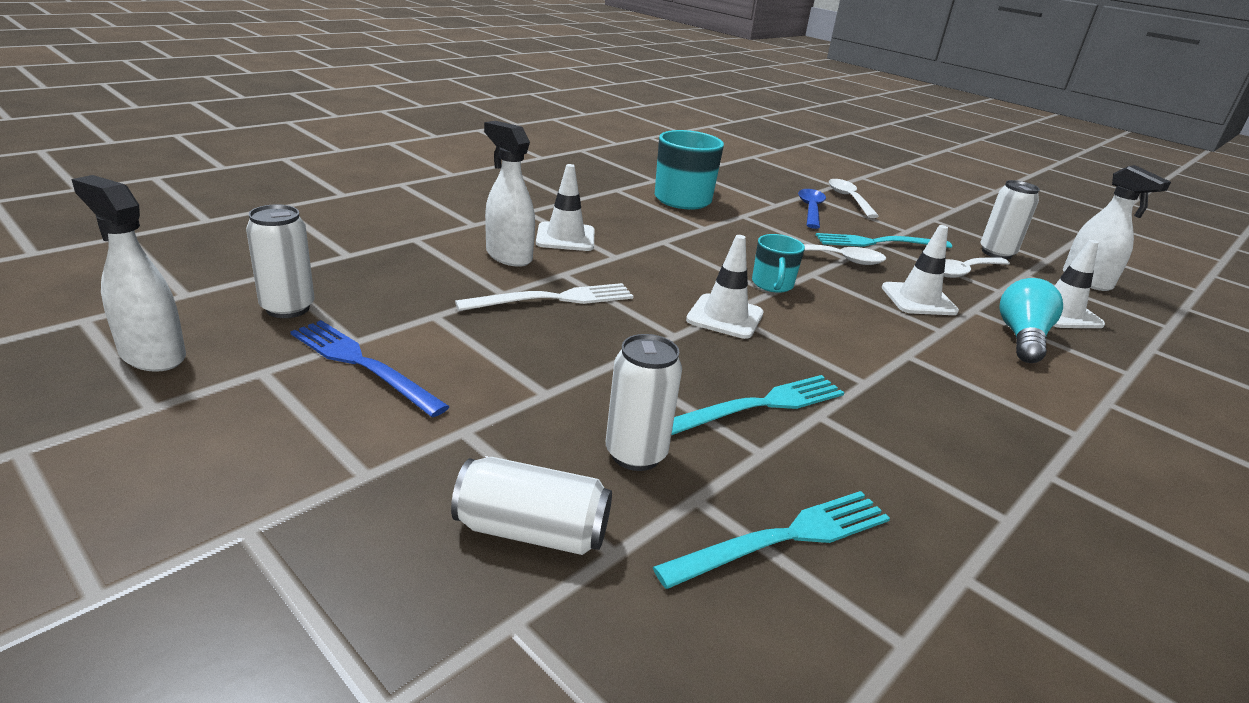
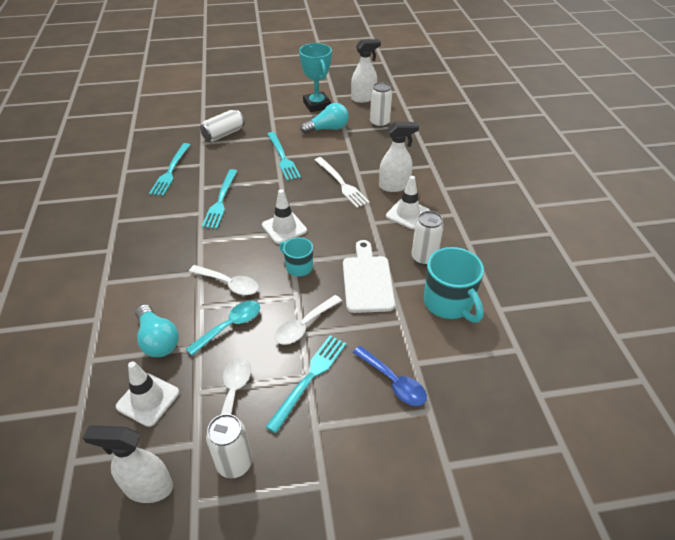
camera: 130 degrees right, 15 degrees up
(232, 419) = (317, 105): none -> turquoise trophy
(363, 364) = (327, 129): blue fork -> turquoise light bulb
(540, 385) = (282, 157): none -> turquoise fork
(553, 299) = (341, 183): white fork -> white fork turned 45 degrees counterclockwise
(635, 454) = (230, 161): white can -> white can (424, 258)
(721, 240) = (367, 280): none -> white cutting board
(849, 199) = (404, 442): white spoon -> white spoon (229, 284)
(918, 299) = (230, 326): white traffic cone -> turquoise spoon

